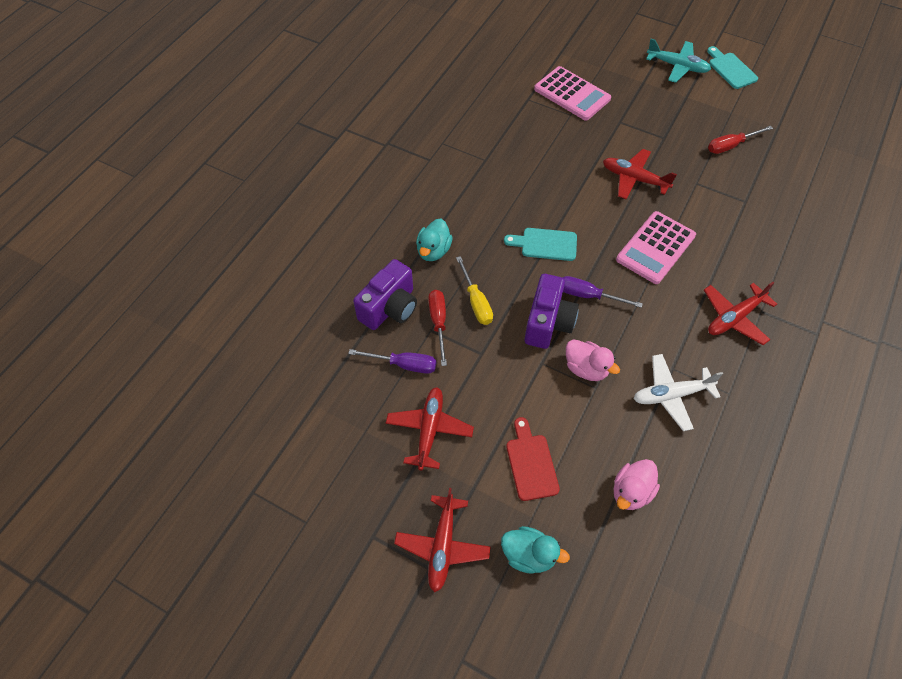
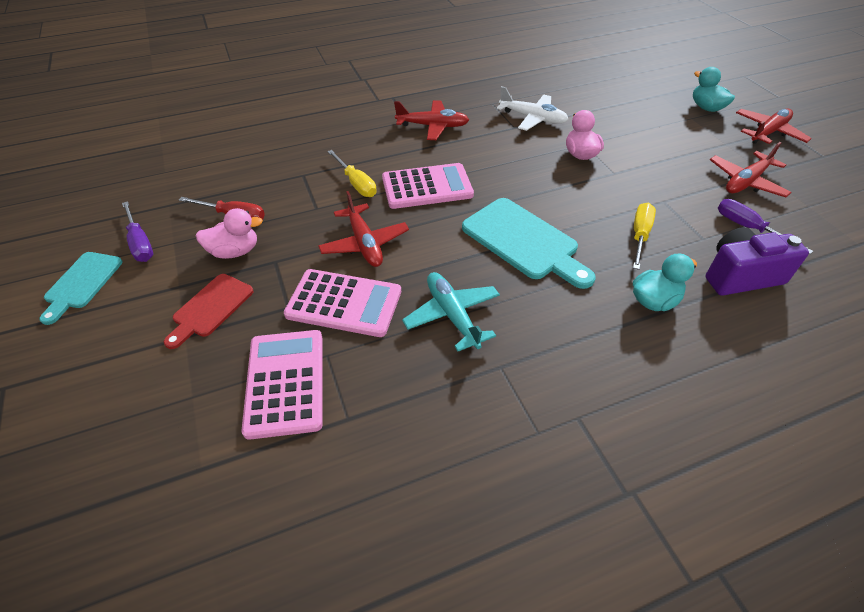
camera: 140 degrees left, 10 degrees down
(438, 323) = (692, 239): red screwdriver -> none
(531, 463) = (671, 135): red cutting board -> red cutting board (210, 308)
(545, 244) = (524, 241): turquoise cutting board -> turquoise cutting board, size x1.63
(548, 322) = (583, 190): purple camera -> none
(588, 295) = (527, 189): purple screwdriver -> purple screwdriver (140, 243)
(596, 140) = (344, 303): none -> pink calculator
(631, 492) = (611, 100): pink duck -> pink duck (235, 251)
(677, 66) = (118, 327): turquoise plane -> turquoise plane (452, 315)
(702, 218) = (356, 183): none -> yellow screwdriver

